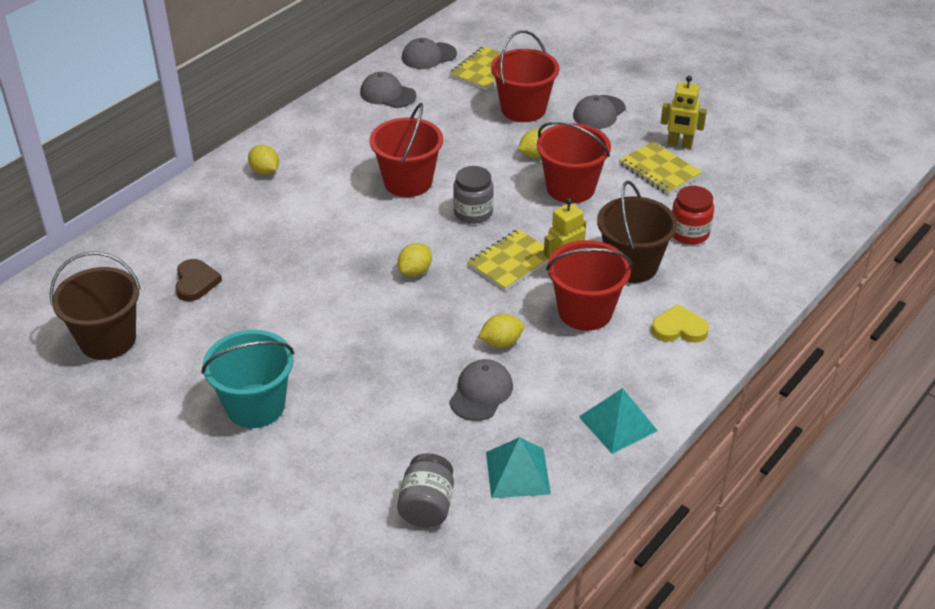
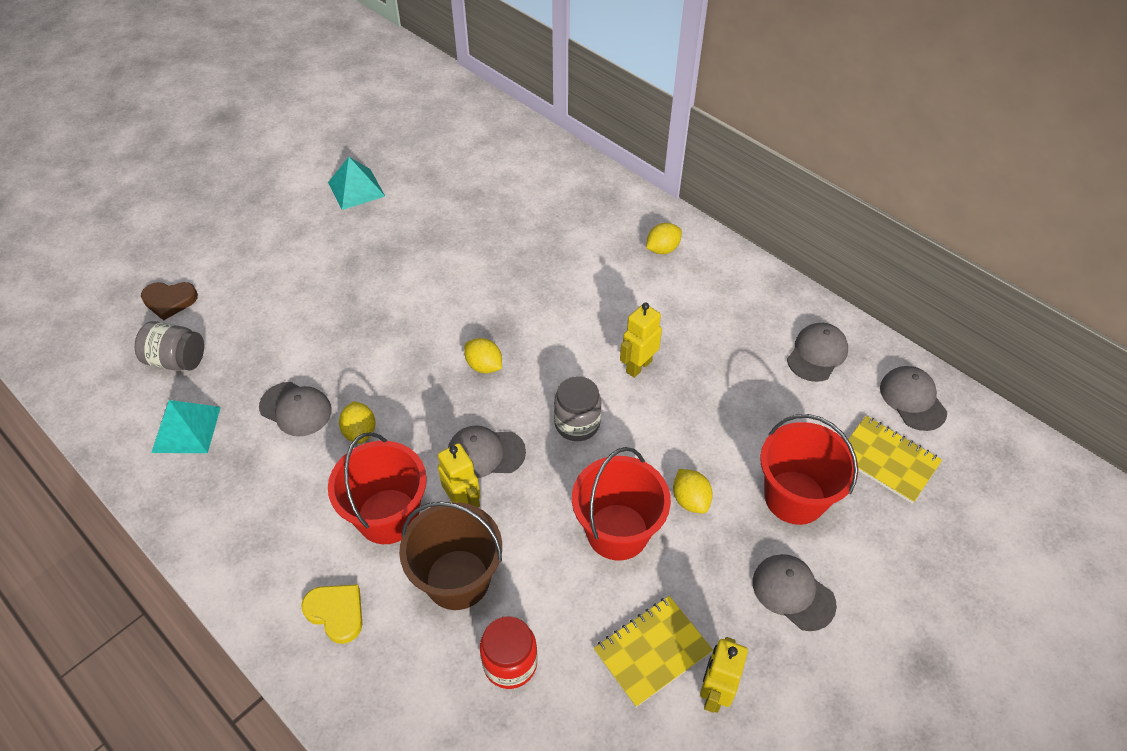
camera: 95 degrees right, 10 degrees up
(108, 340) = (434, 161): brown bucket -> none
(196, 282) = (496, 208): brown heart -> brown heart (169, 301)
(255, 406) = (331, 250): turquoise bucket -> none
(408, 182) = (638, 366): red bucket -> yellow robot
(511, 261) = (485, 453): yellow notebook -> grey cap
(618, 423) = (215, 523): turquoise pyramid -> turquoise pyramid (356, 189)
(679, 328) = (336, 613): yellow heart -> yellow heart turned 60 degrees counterclockwise

